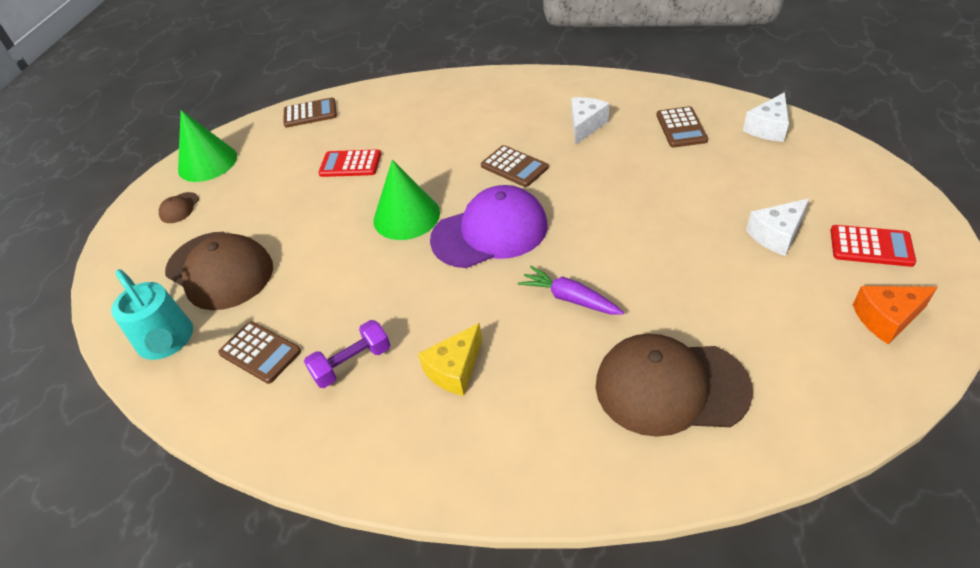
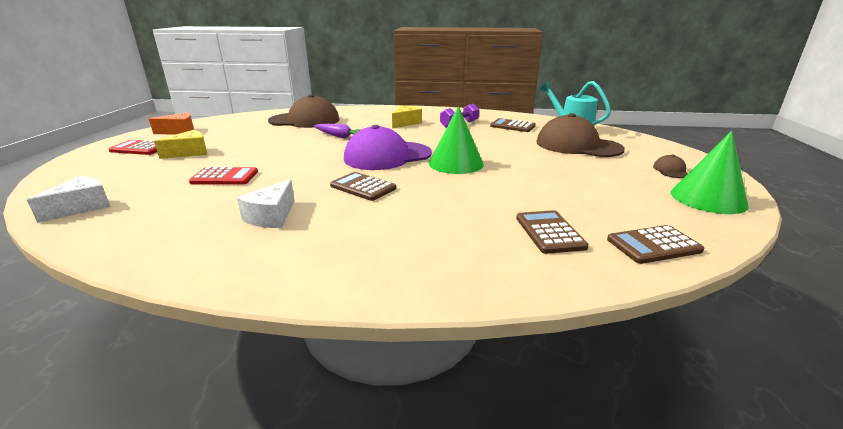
camera: 170 degrees right, 20 degrees down
(350, 164) = (535, 193): red calculator -> red calculator (224, 177)
(681, 128) = (169, 211): brown calculator -> brown calculator (549, 232)
(776, 235) = (190, 152): white cheese -> yellow cheese

